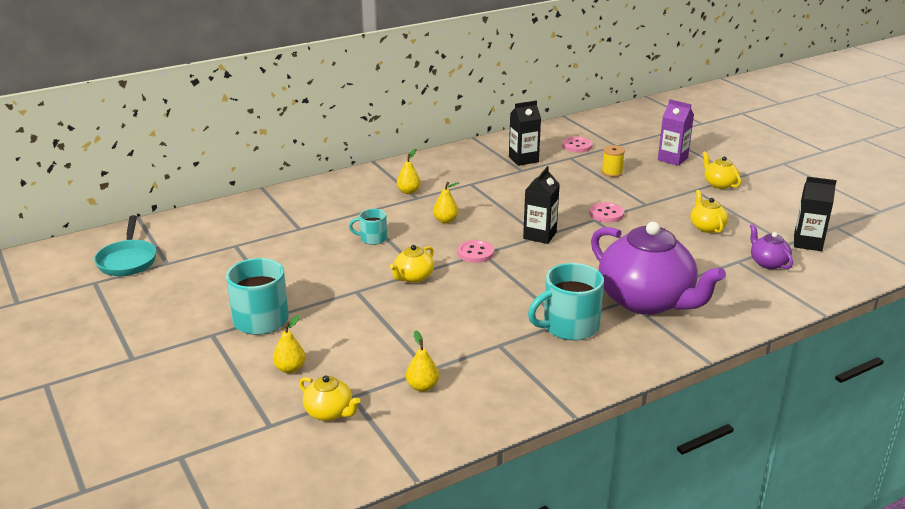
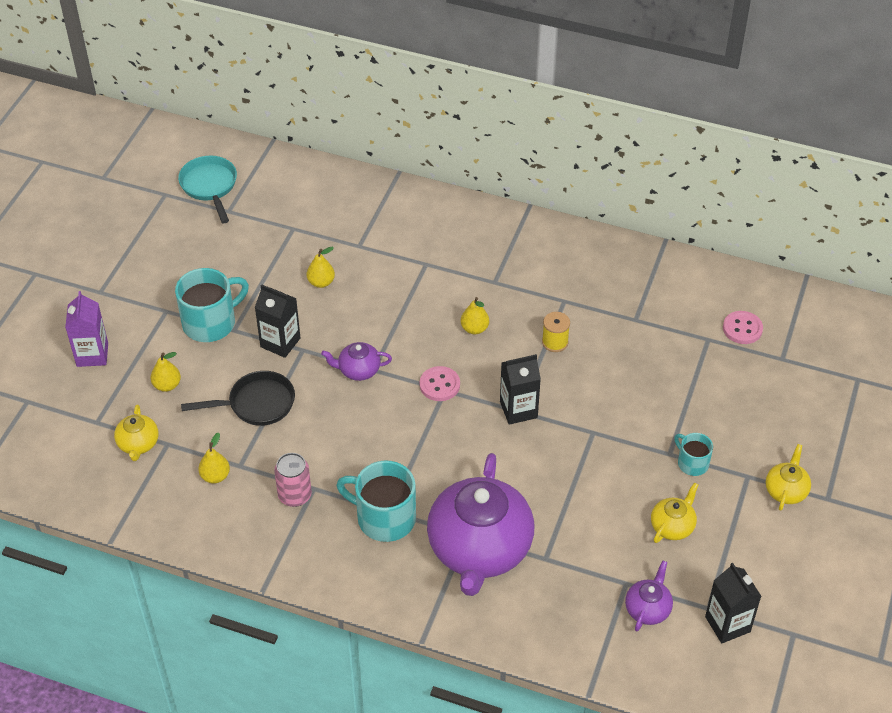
camera: 50 degrees right, 20 degrees up
(128, 260) = (210, 186): turquoise pan -> turquoise pan turned 120 degrees clockwise
(372, 238) = (392, 302): turquoise mug -> turquoise mug (692, 463)
(377, 334) = (256, 404): none -> black pan
(409, 191) = (499, 269): yellow pear -> yellow pear (321, 282)
(413, 277) = (358, 370): yellow teapot -> purple teapot
(495, 356) = (295, 495): none -> pink can
(523, 159) = (661, 306): black carton -> black carton (280, 342)
(606, 214) = (614, 435): pink button -> none
(612, 172) = (711, 390): yellow spool -> yellow spool (555, 342)
(672, 159) = (804, 422): purple carton -> purple carton (92, 354)

